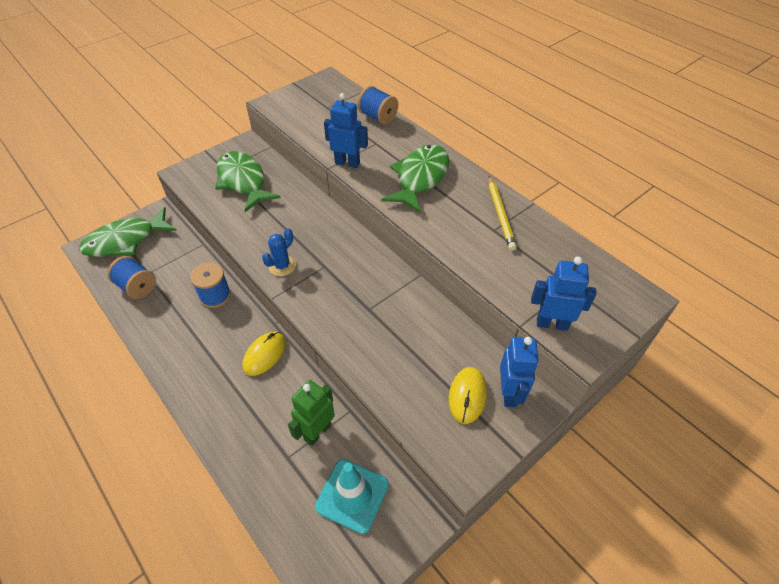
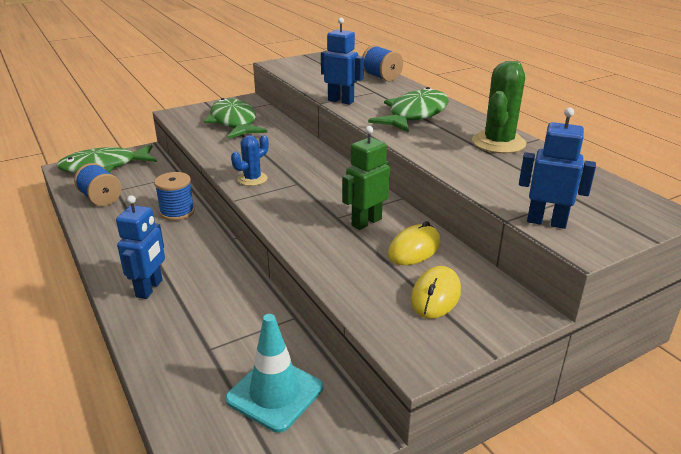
camera: 10 degrees right, 20 degrees down
(264, 354) = (212, 261): yellow mouse -> yellow mouse (414, 249)
(317, 431) = (250, 330): green robot -> green robot (366, 222)
(500, 214) = (498, 143): yellow pencil -> green cactus
(509, 393) = (489, 299): blue robot -> blue robot (150, 288)

